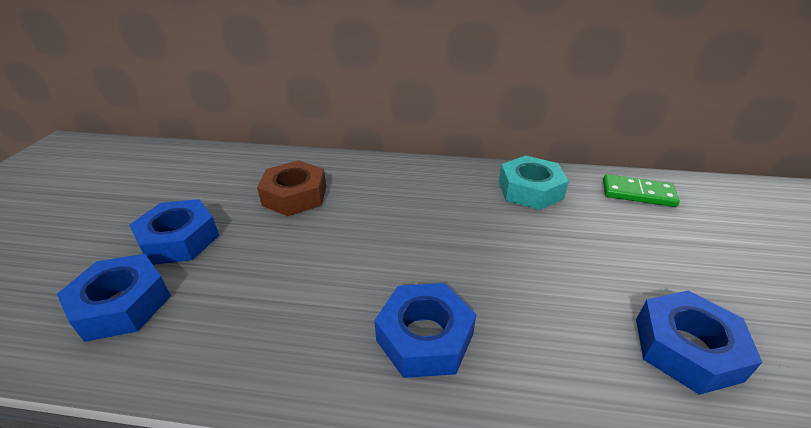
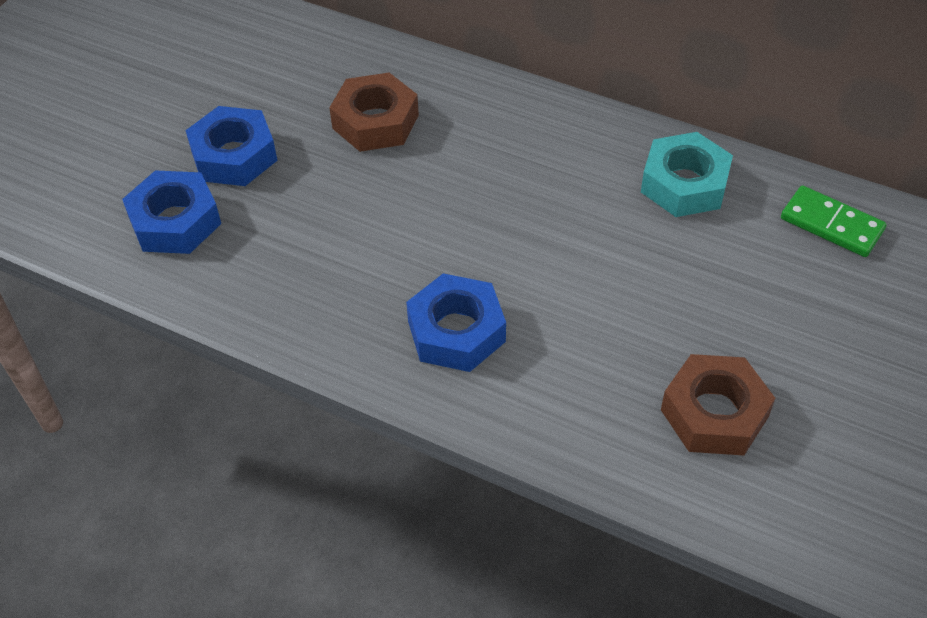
camera: 20 degrees right, 15 degrees up
(686, 348) = (714, 413): blue nut -> brown nut

